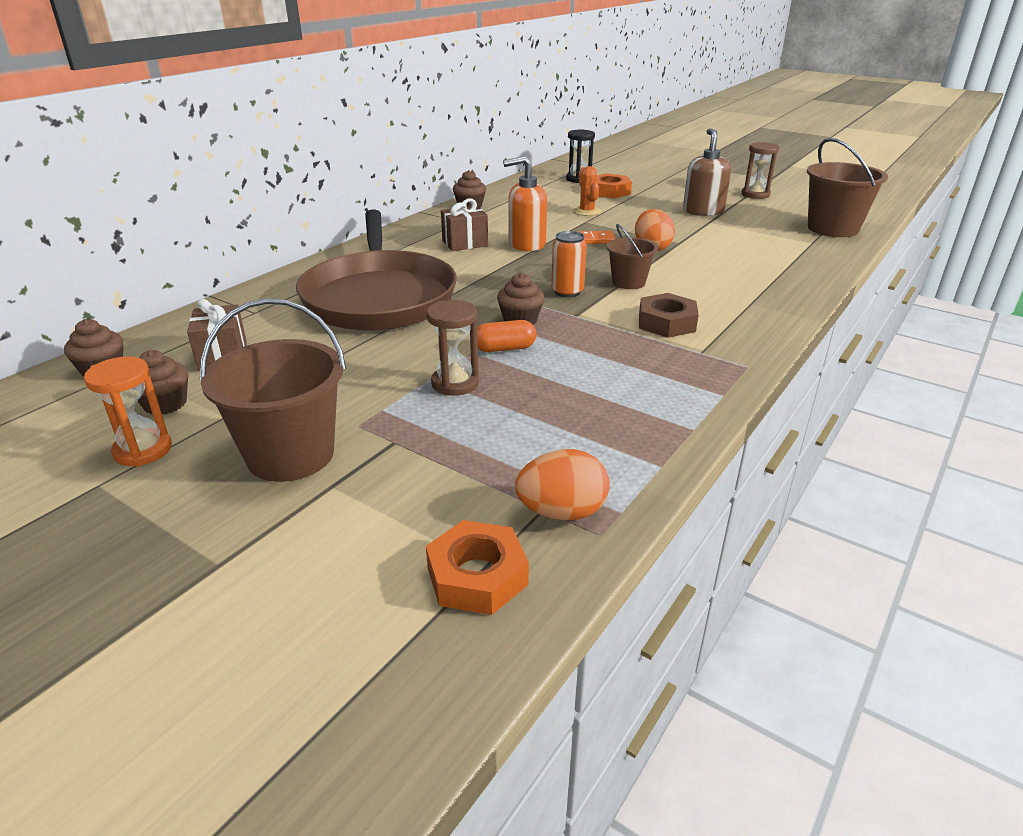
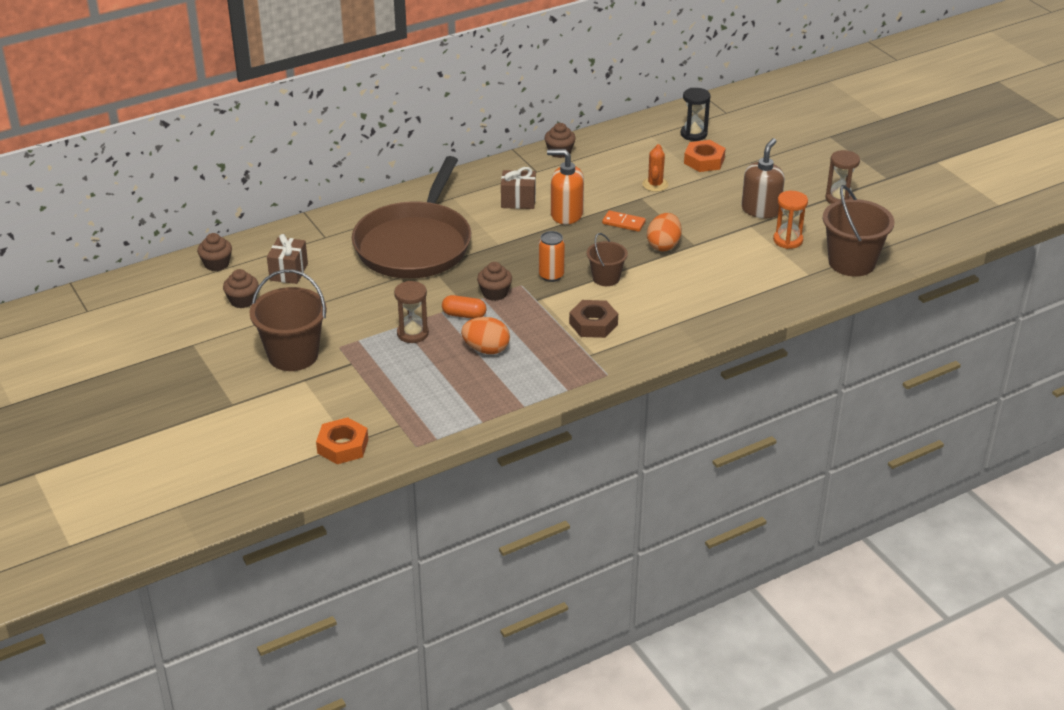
camera: 25 degrees right, 5 degrees up
(143, 450) = (221, 329): orange hourglass -> orange hourglass (788, 240)
(562, 512) = (407, 429): orange egg -> orange egg (486, 349)

